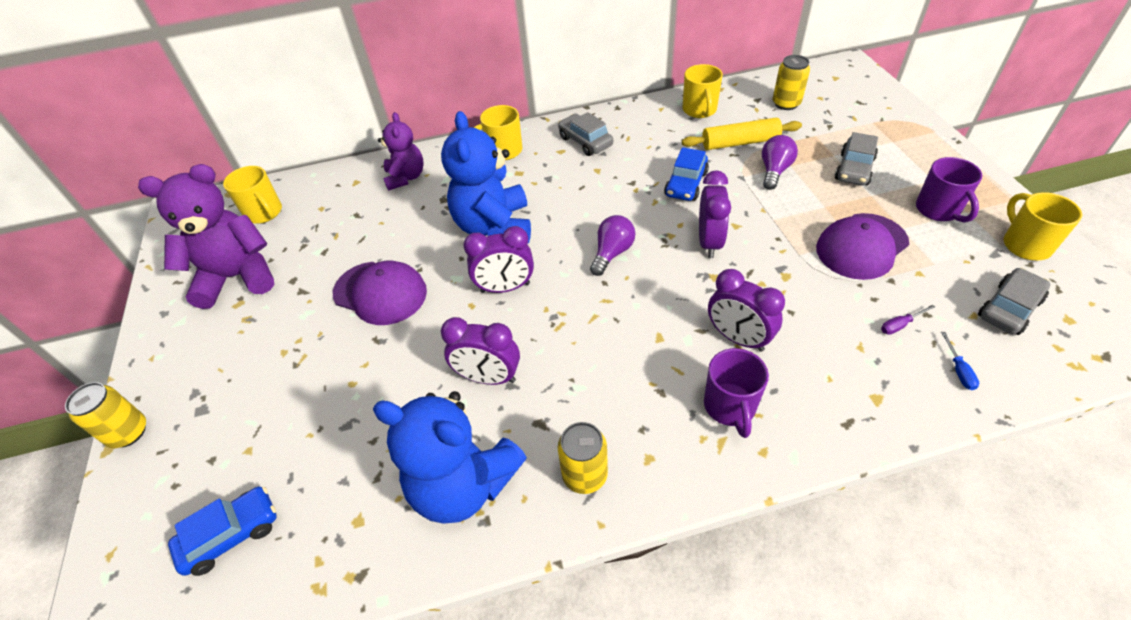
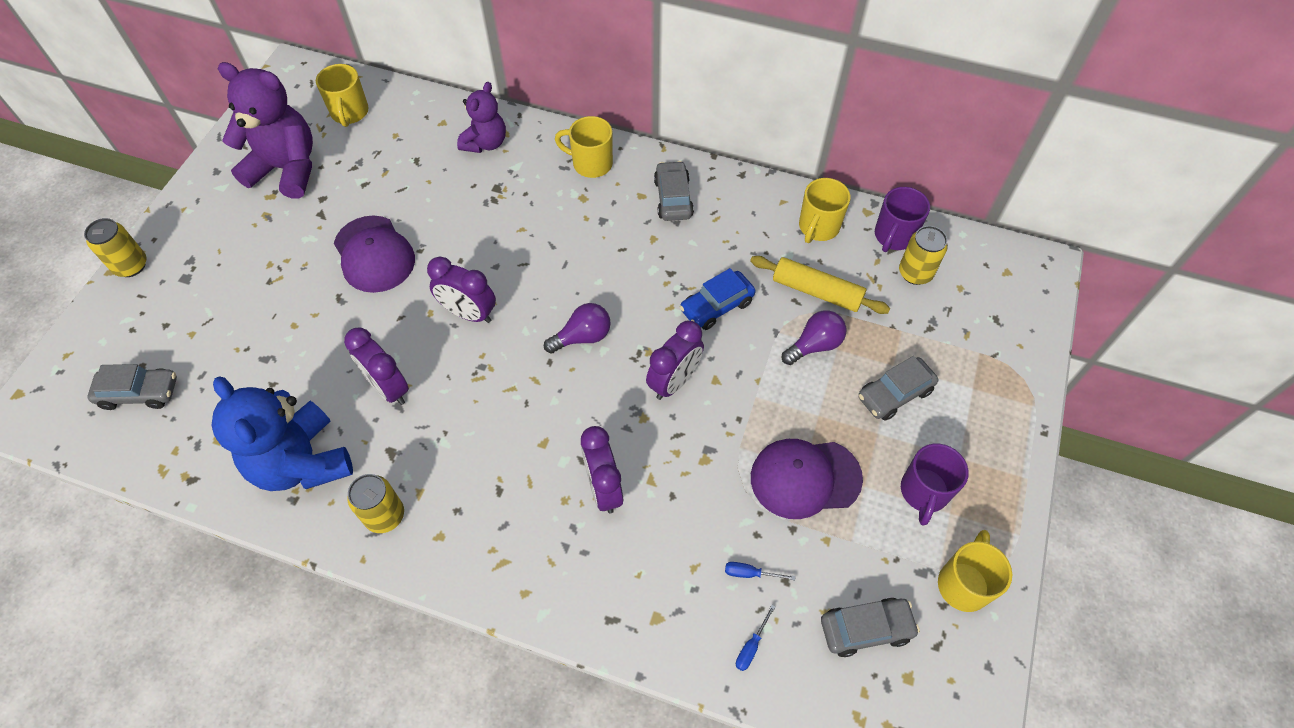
camera: 30 degrees right, 10 degrees up
(231, 535) = (139, 393): blue car -> grey car
(494, 227) = (512, 245): blue teddy bear -> none
(730, 407) = (537, 540): purple mug -> purple mug (894, 236)
(900, 325) = (750, 573): purple screwdriver -> blue screwdriver

